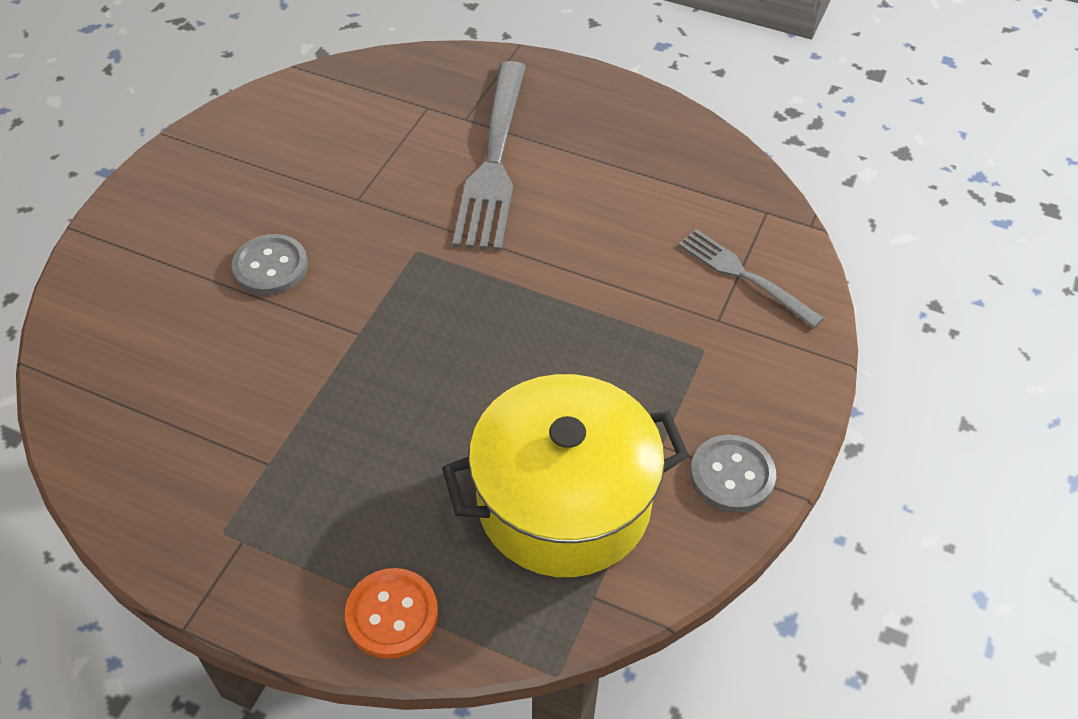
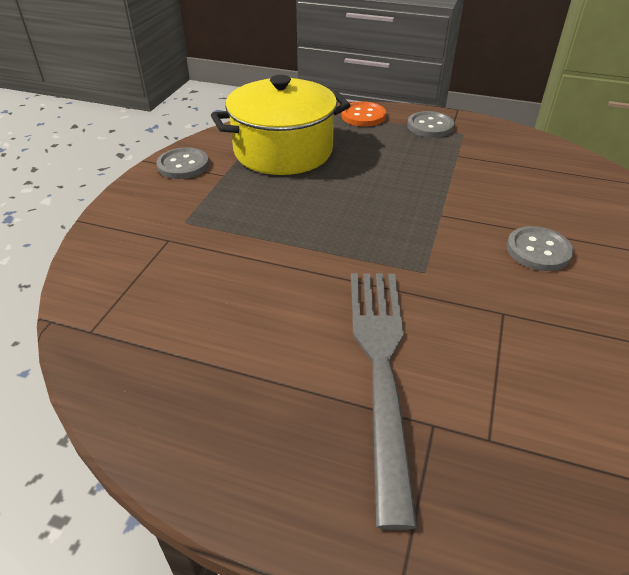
camera: 175 degrees right, 10 degrees down
(273, 560) = (430, 126): none -> grey button
(743, 275) = (136, 271): grey fork -> none

